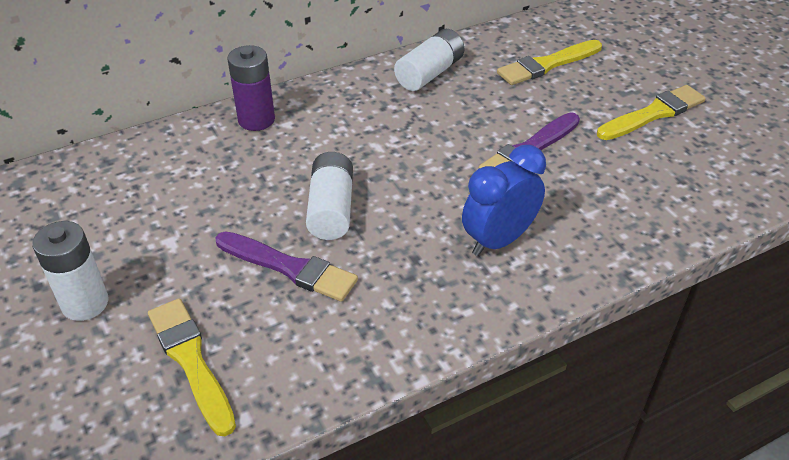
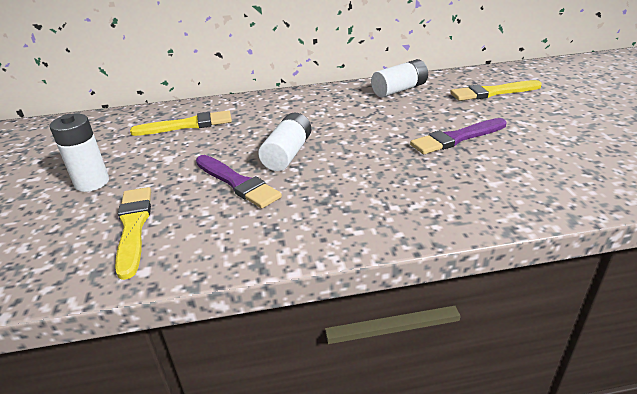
camera: 20 degrees right, 10 degrees down
(256, 120) = (266, 102): purple battery -> none
(499, 240) = (406, 189): blue clock -> none
(653, 113) = (574, 127): yellow brush -> yellow brush (187, 125)

